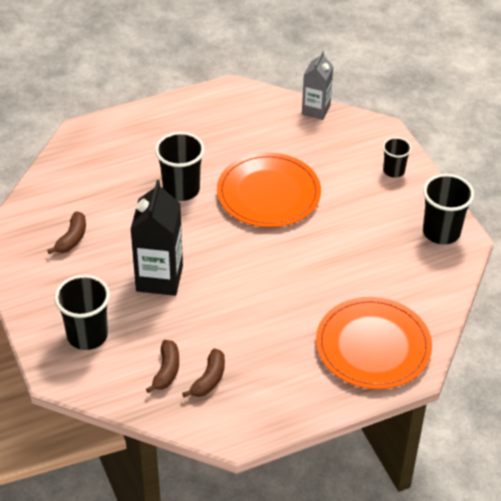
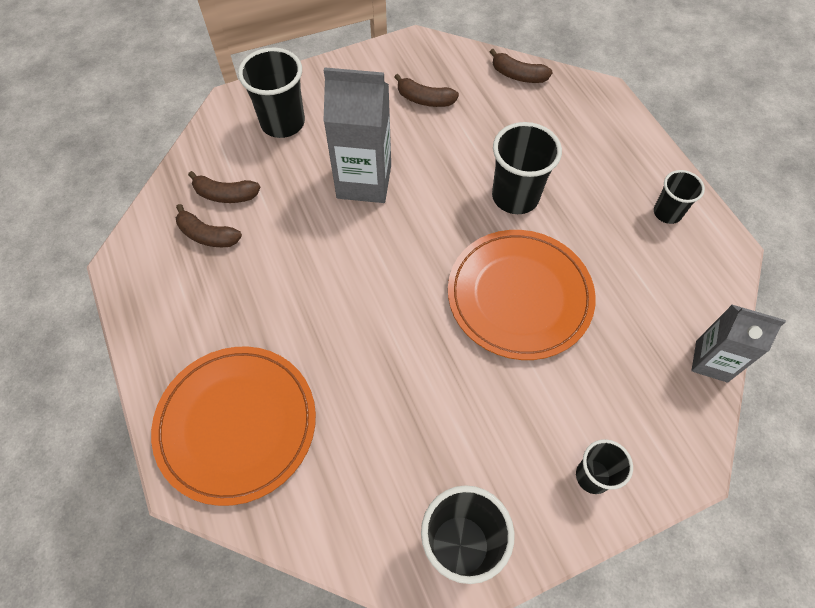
camera: 90 degrees right, 15 degrees up
(52, 179) = (518, 75): none -> brown banana
(159, 278) = (364, 181): black carton -> grey carton
(201, 113) = (667, 213): none -> black cup

